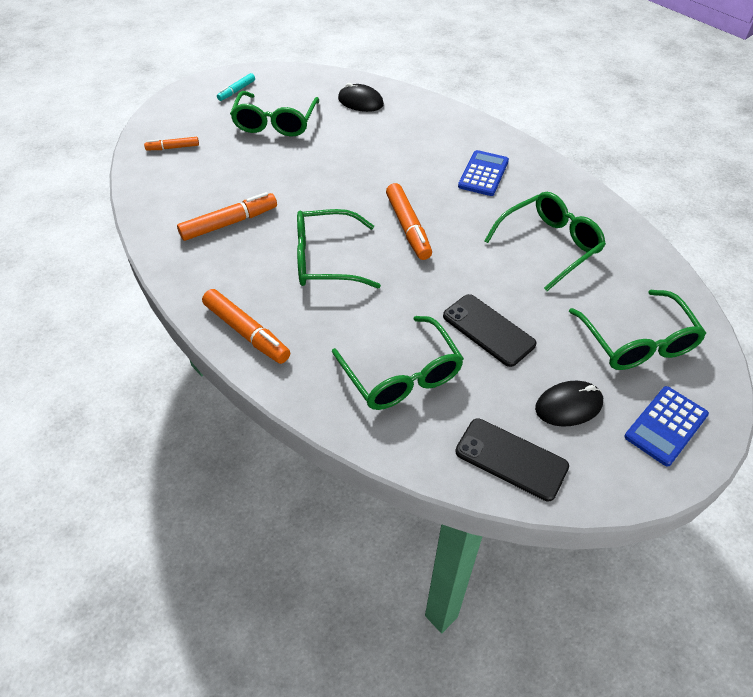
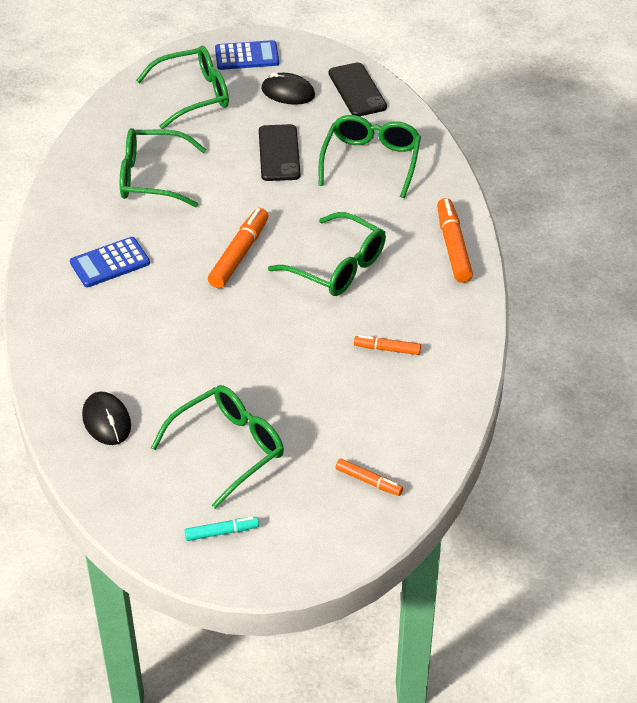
camera: 140 degrees left, 5 degrees down
(229, 223) = (387, 349): orange marker -> orange marker, size x0.58
(637, 342) = (194, 95): green glasses -> green glasses turned 45 degrees clockwise

